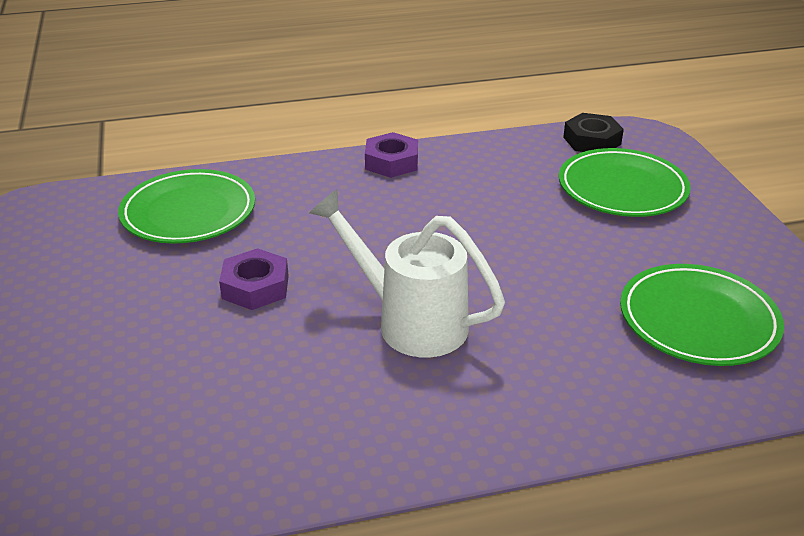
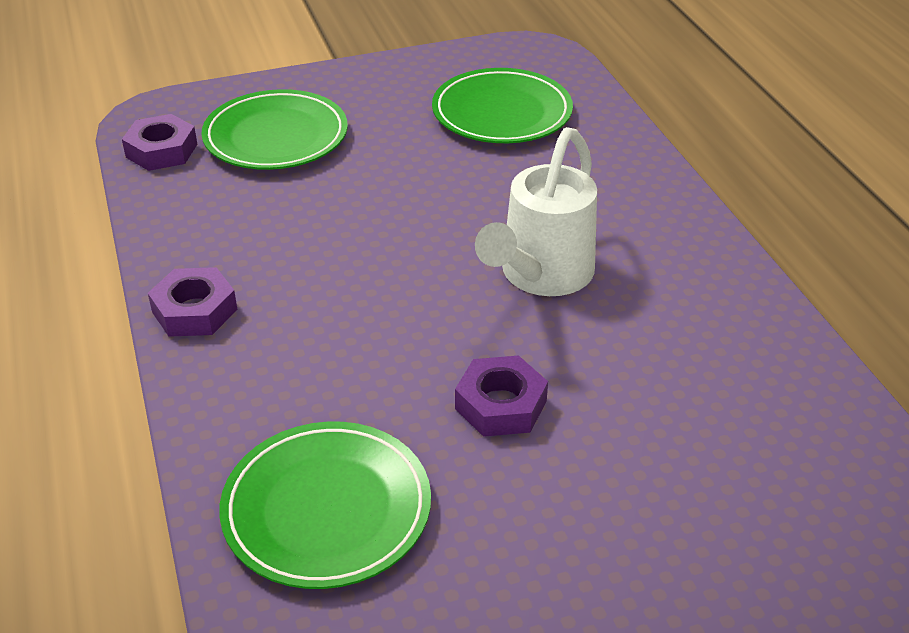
camera: 95 degrees left, 5 degrees up
(592, 140) = (161, 150): black nut -> purple nut

